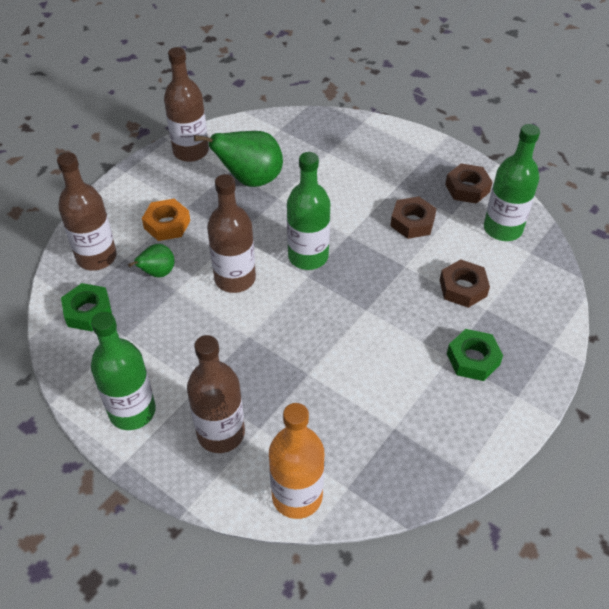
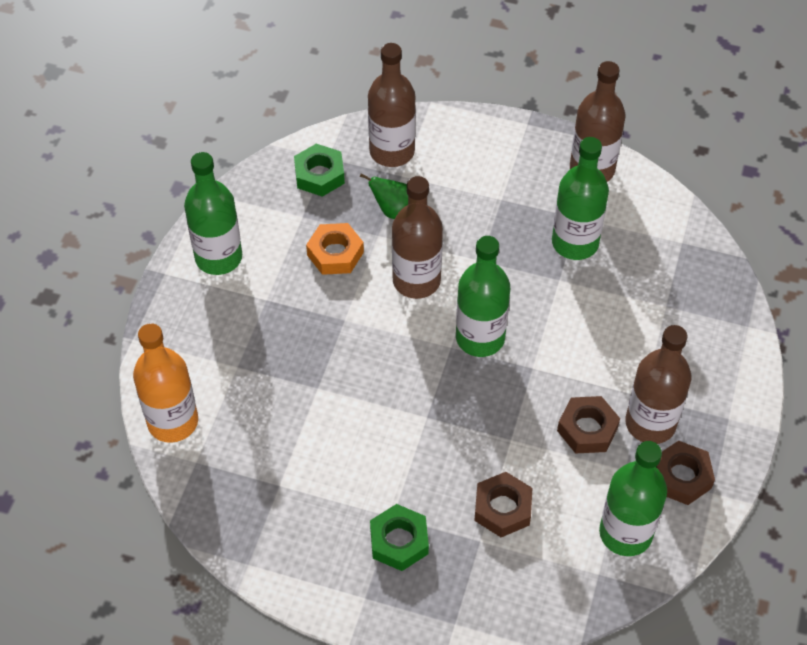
camera: 70 degrees right, 5 degrees up
(167, 224) = (466, 192): orange nut -> orange nut (335, 253)
(221, 433) = (219, 336): brown bottle -> brown bottle (650, 423)
(250, 180) = (575, 243): green pear -> green bottle

